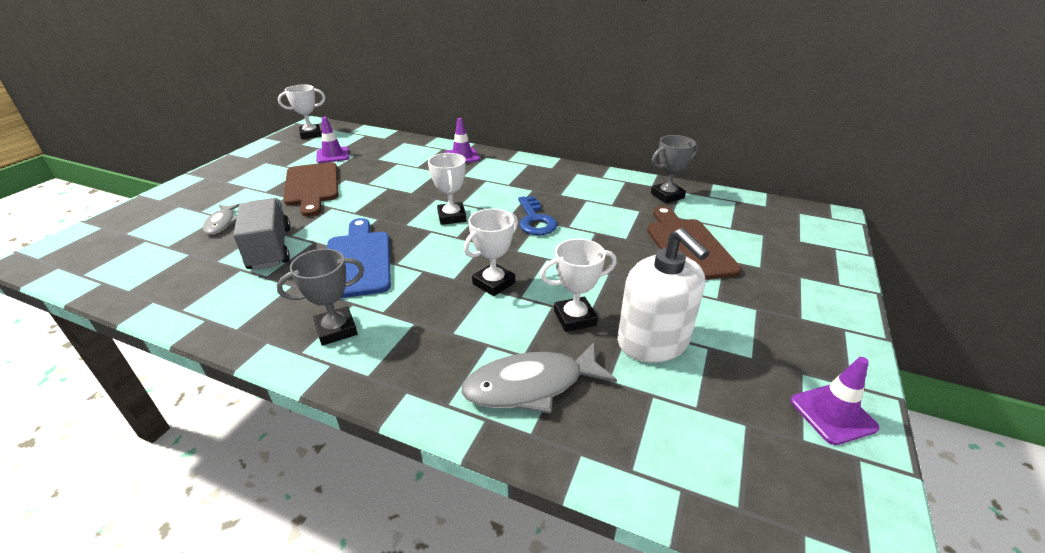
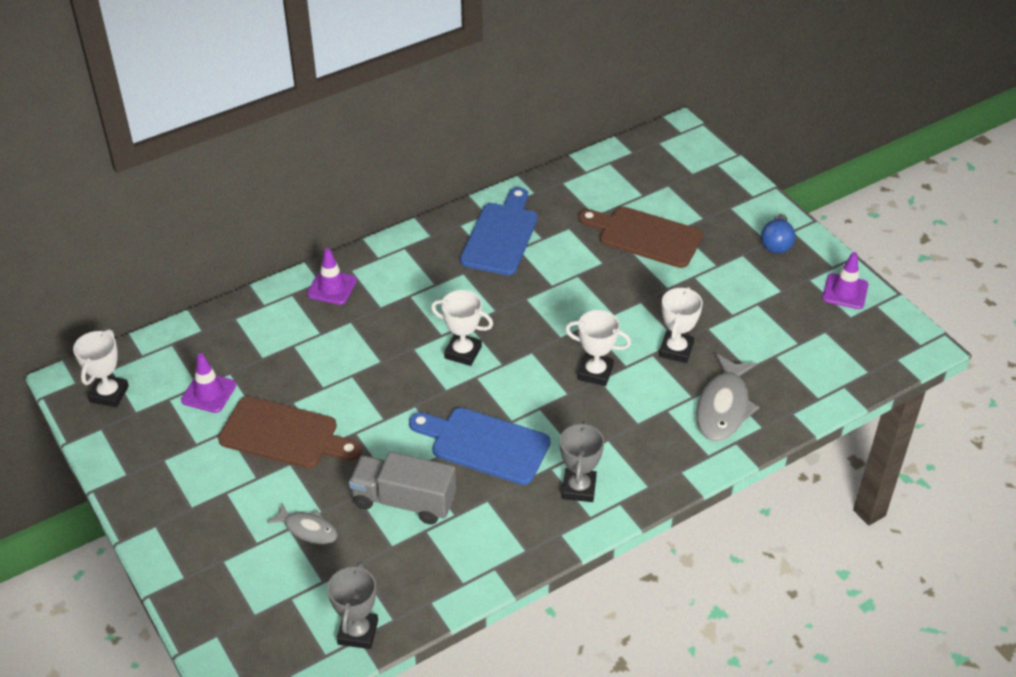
camera: 55 degrees left, 10 degrees up
(493, 283) = (595, 373): white trophy -> white trophy turned 60 degrees counterclockwise
(535, 220) = (522, 301): blue key -> none
(589, 189) = (501, 235): none -> blue cutting board
(653, 341) = (731, 325): white soap dispenser -> none
(667, 195) = (561, 195): grey trophy -> grey trophy (358, 632)
(809, 325) = (776, 243): none -> blue light bulb

